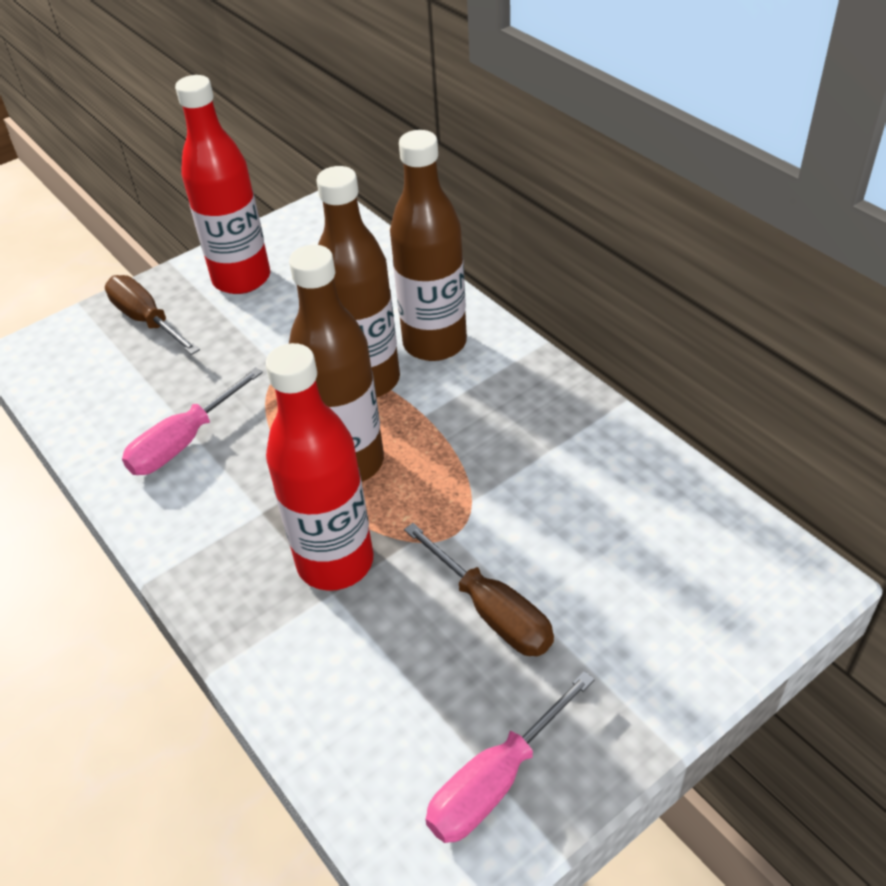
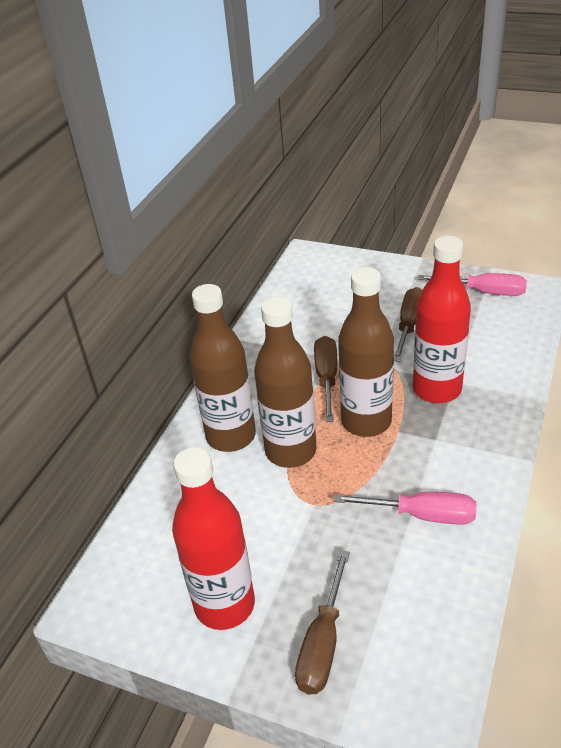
camera: 120 degrees left, 5 degrees down
(459, 462) = (326, 377): none -> brown screwdriver

